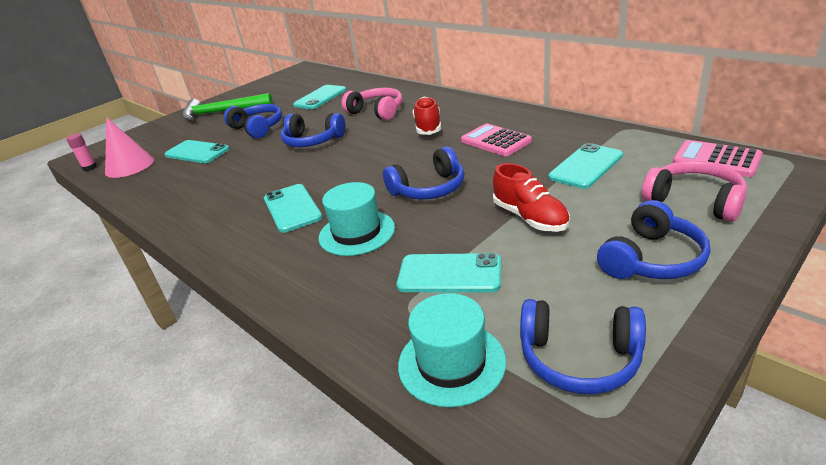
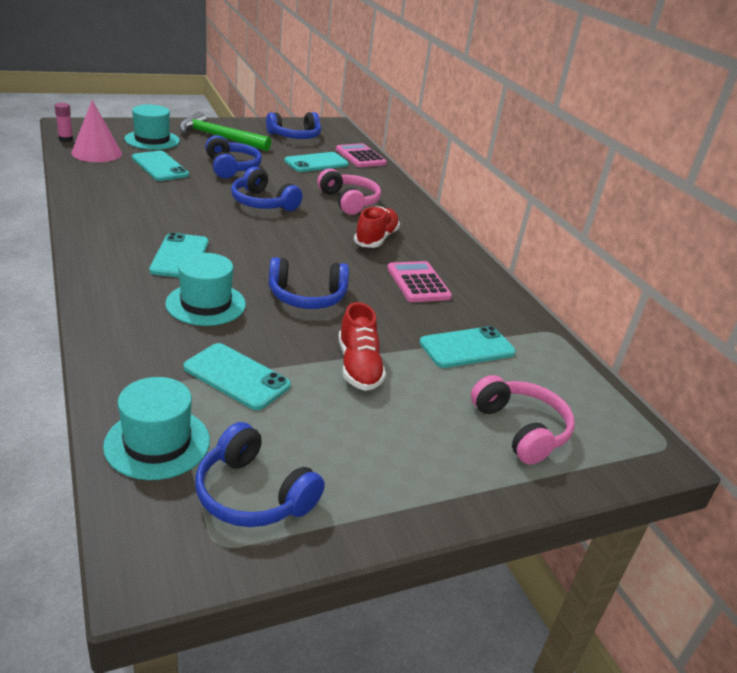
camera: 15 degrees right, 0 degrees up
(168, 137) = (152, 140): none -> turquoise hat
(651, 259) = (413, 455): blue headphones -> blue headphones (295, 136)
(716, 159) = (596, 404): pink calculator -> pink calculator (360, 156)

